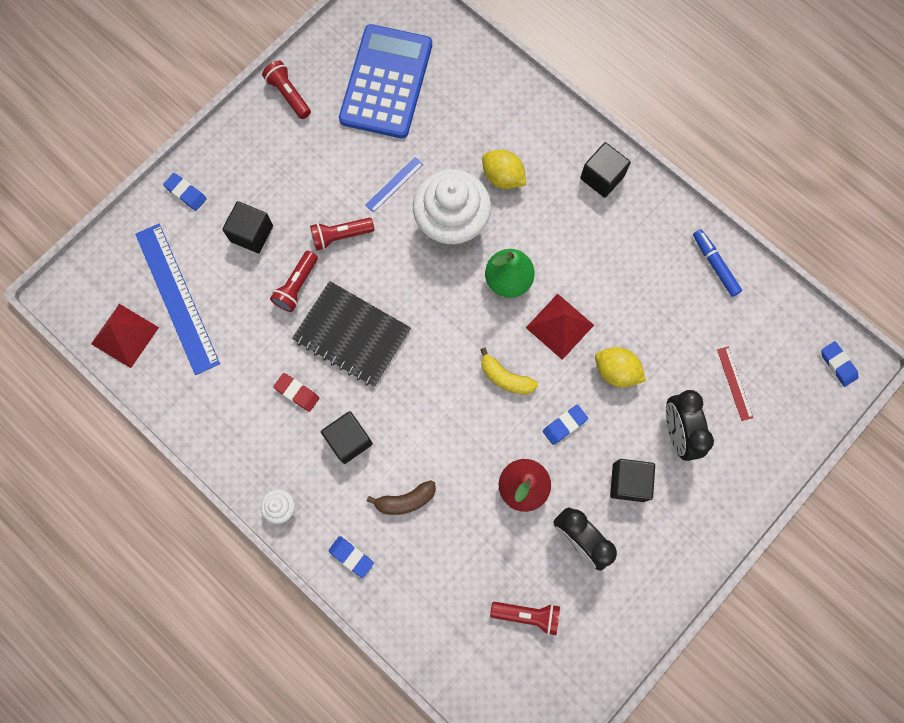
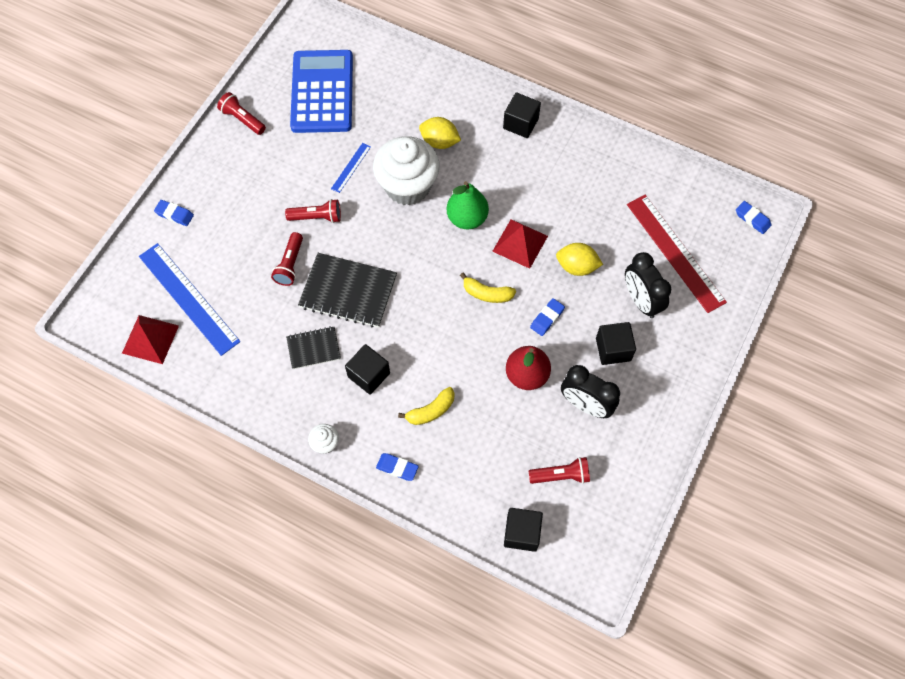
camera: 15 degrees left, 10 degrees down
(252, 233) = (240, 233): black cube -> black cube (521, 533)
(297, 393) = (313, 348): red eraser -> black notebook
(340, 236) = (317, 217): red flashlight -> red flashlight turned 150 degrees counterclockwise
(405, 500) = (431, 410): brown banana -> yellow banana
(715, 265) = (631, 168): blue marker -> none
(734, 383) = (675, 252): red ruler -> red ruler, size x2.21

